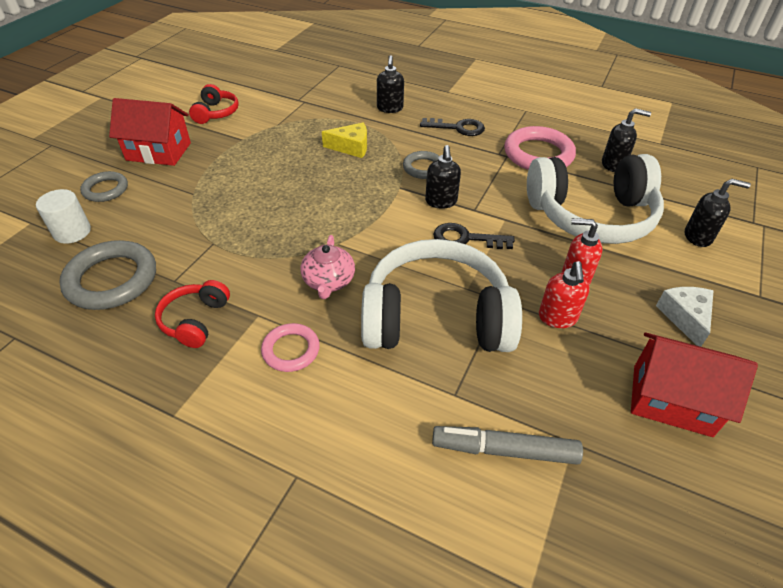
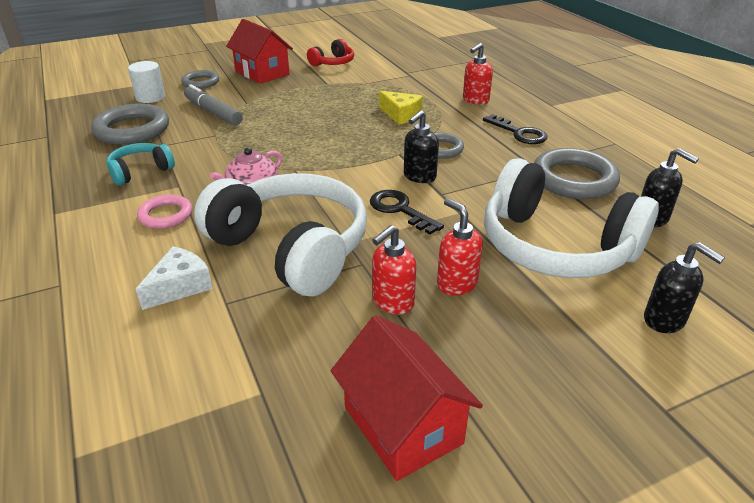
camera: 40 degrees right, 10 degrees down
(195, 320) = (140, 171): red headphones -> turquoise headphones
(390, 108) = (475, 100): black soap dispenser -> red soap dispenser
(504, 450) = (202, 359): grey marker -> grey marker (213, 112)
(538, 154) = (573, 179): pink ring -> grey ring
(685, 317) = (530, 374): white cheese -> white cheese (180, 286)

